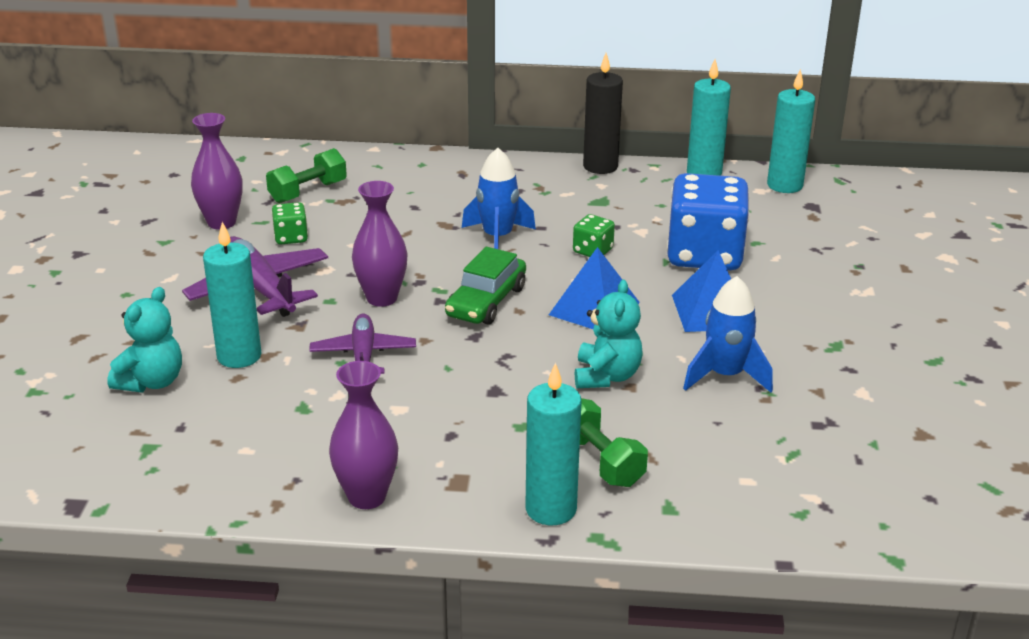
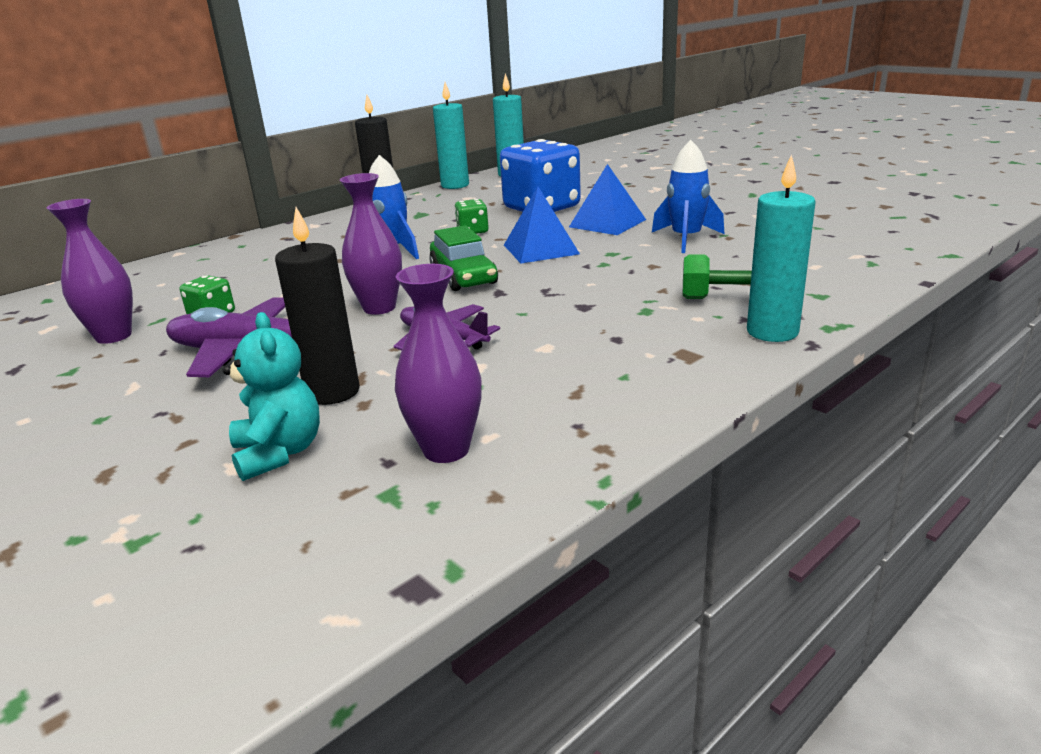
camera: 45 degrees left, 5 degrees down
(239, 356) = (332, 392): turquoise candle -> black candle
(308, 192) = (168, 290): green dumbbell -> none
(367, 497) = (655, 399): purple vase -> purple vase (446, 450)
(606, 376) = (629, 268): turquoise teddy bear -> none

